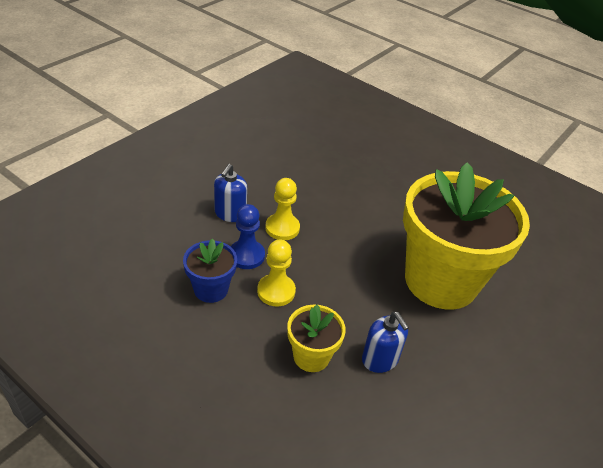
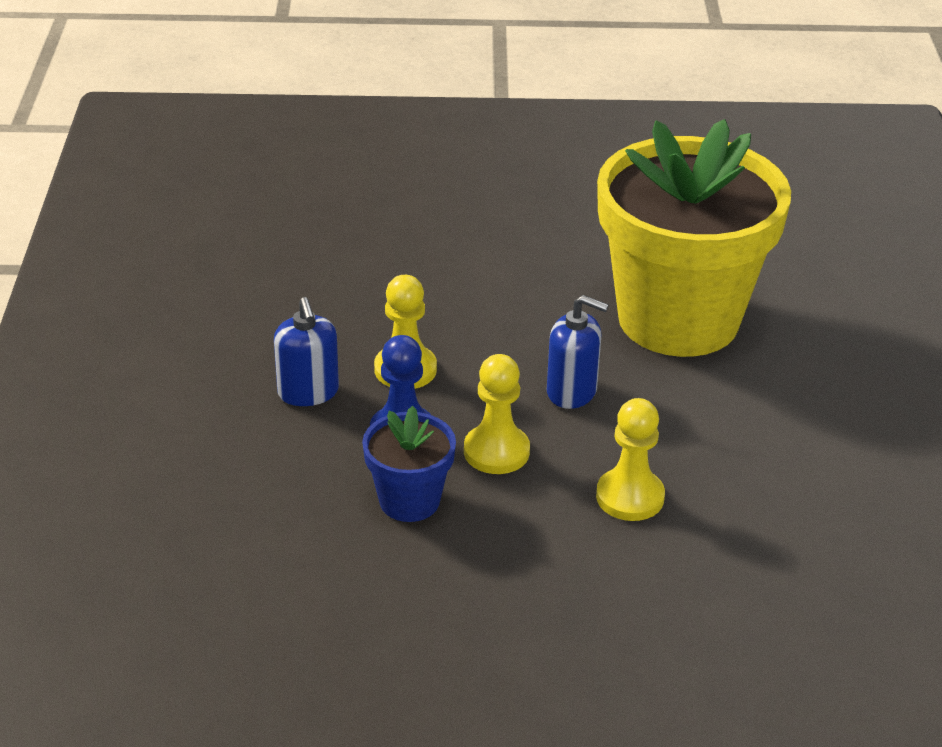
camera: 35 degrees left, 5 degrees down
(311, 356) = (630, 497): yellow flower pot -> yellow pawn
(380, 359) = (710, 451): blue soap dispenser -> blue soap dispenser (572, 391)

